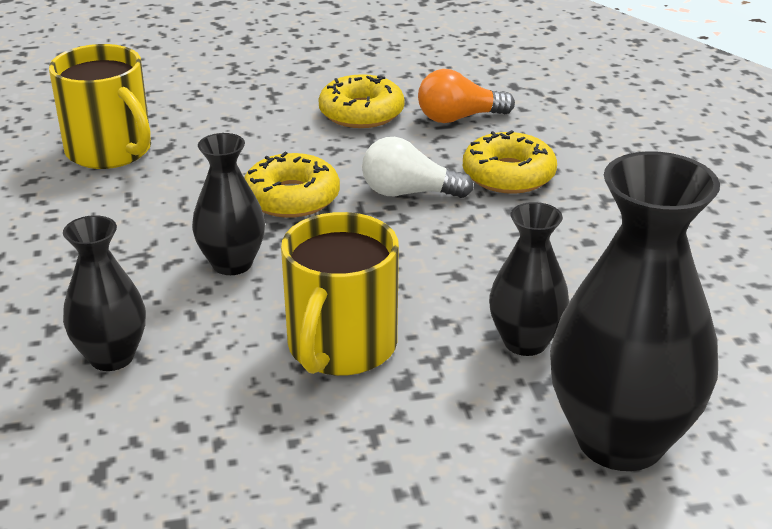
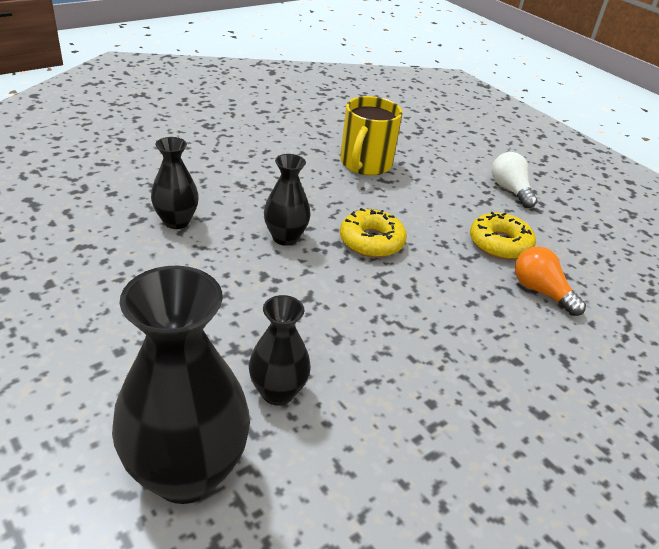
camera: 60 degrees right, 5 degrees up
(341, 347) = (227, 303): yellow mug -> none
(408, 193) = (419, 290): white light bulb -> white light bulb (510, 190)
(508, 175) = (486, 336): yellow donut -> none

